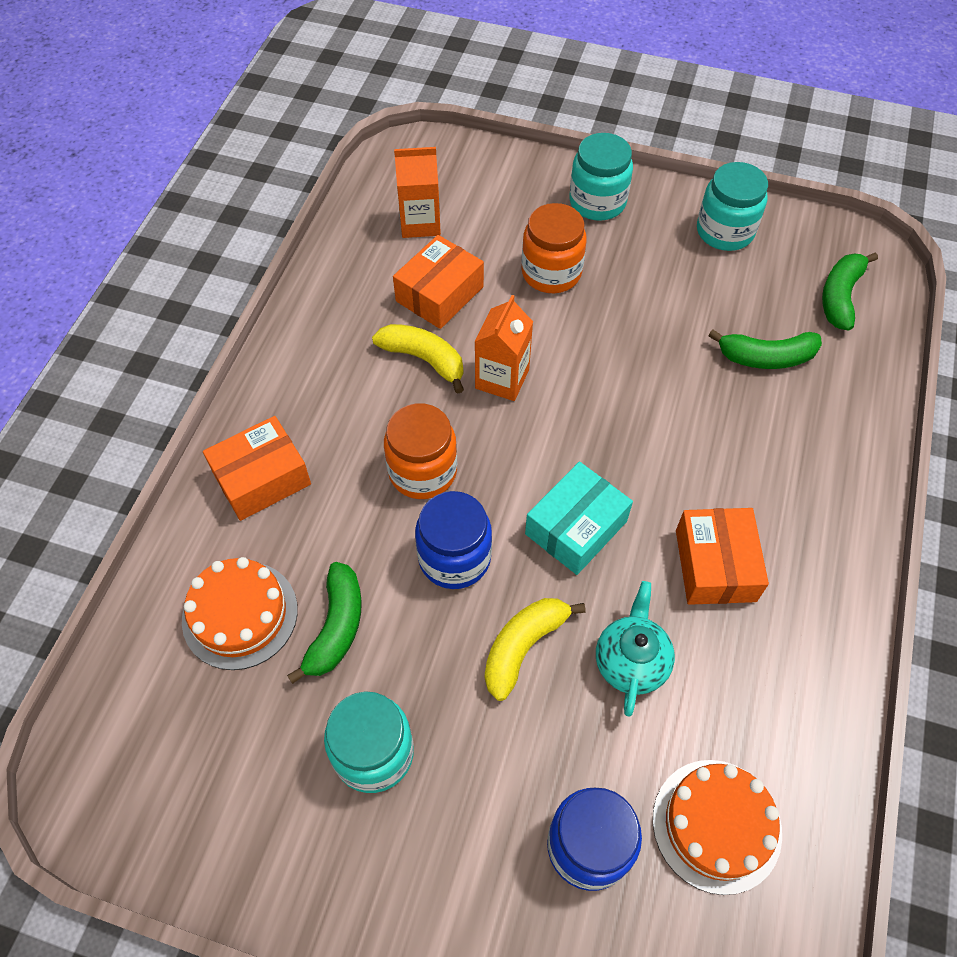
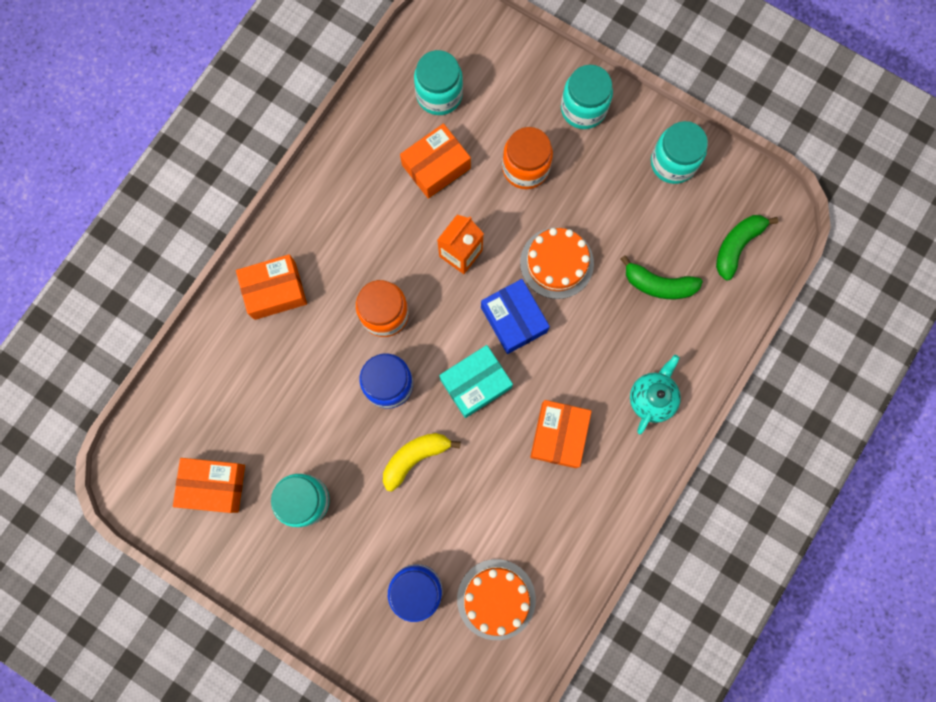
camera: 15 degrees right, 20 degrees up
(223, 769) = (214, 485): none -> orange box
(240, 614) = (242, 387): orange cake -> orange cake (556, 263)
(336, 627) = (300, 412): green banana -> none
(420, 223) = (439, 95): orange carton -> turquoise jar
(424, 359) = (409, 222): yellow banana -> none
(598, 438) = (513, 319): none -> blue box
(631, 661) = (480, 486): turquoise teapot -> turquoise teapot (652, 398)

